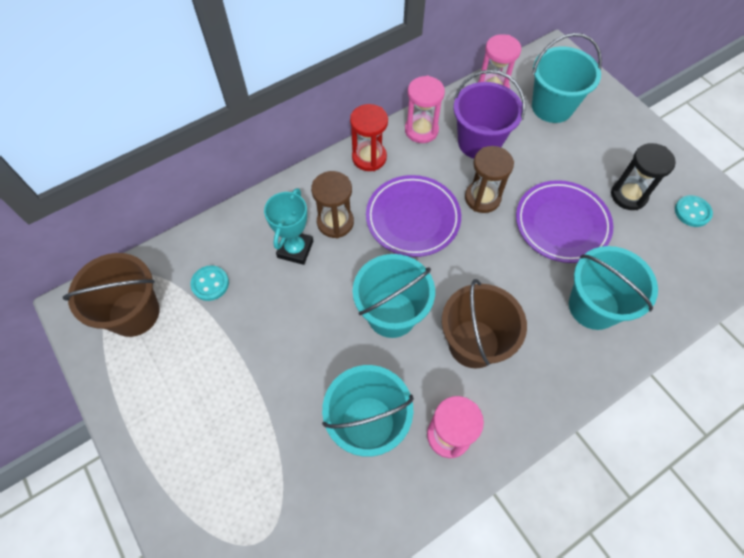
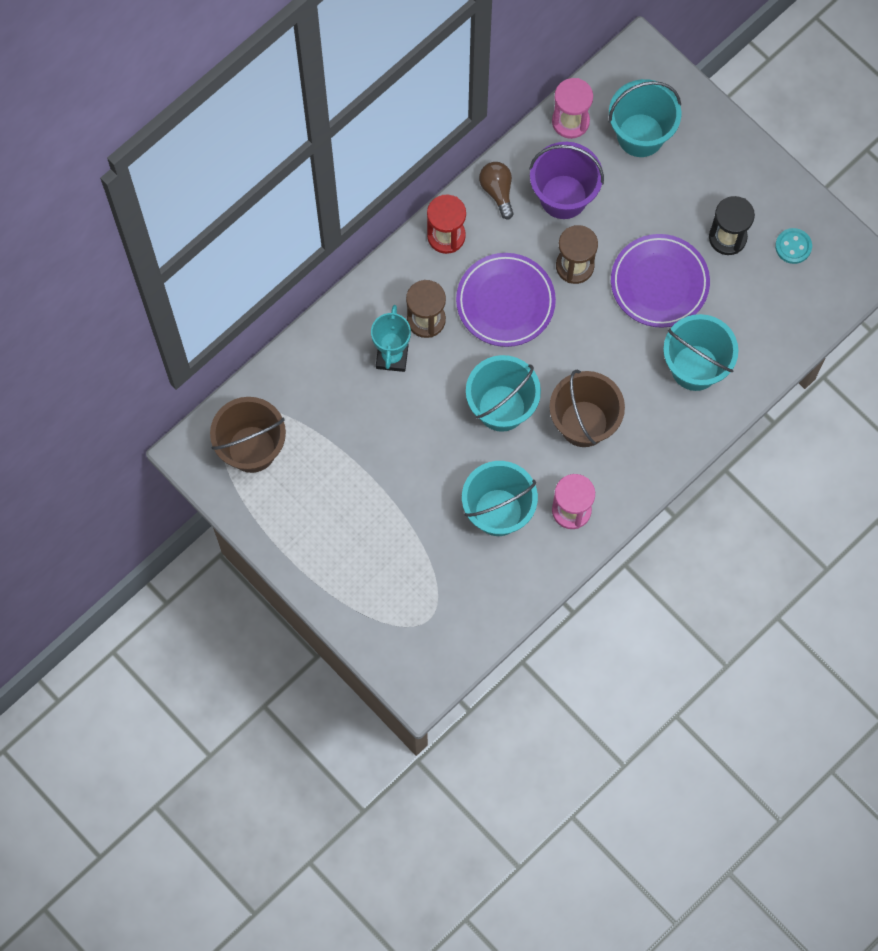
camera: 10 degrees left, 10 degrees up
(210, 284) = (317, 407): turquoise button -> none
(421, 130) = (497, 191): pink hourglass -> brown light bulb

